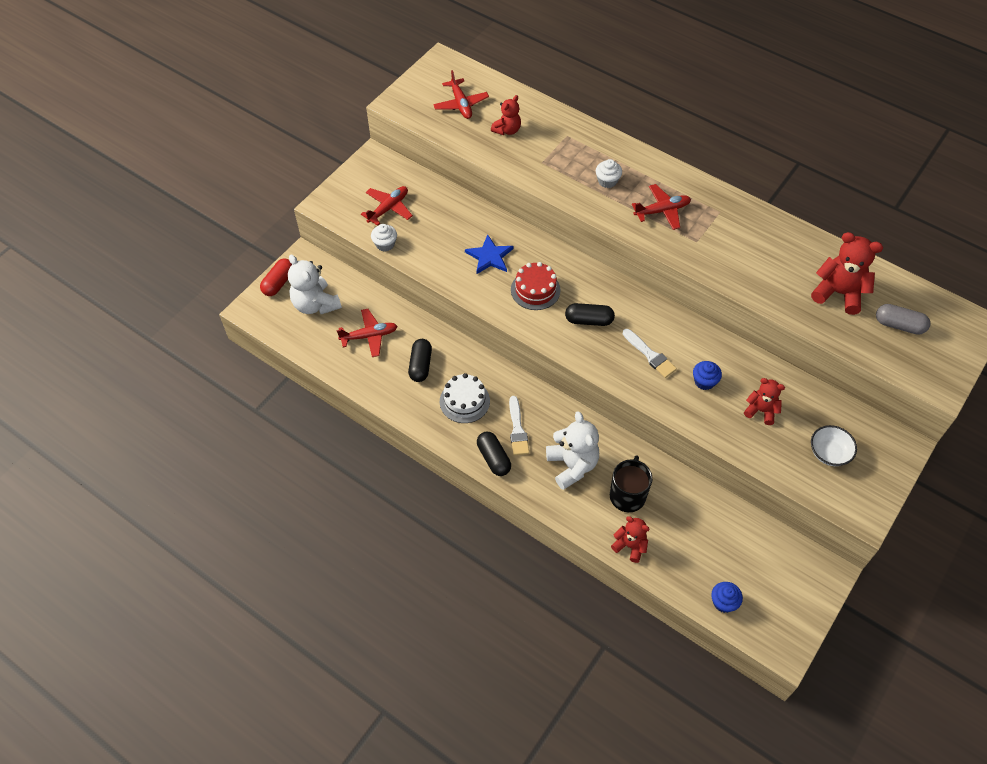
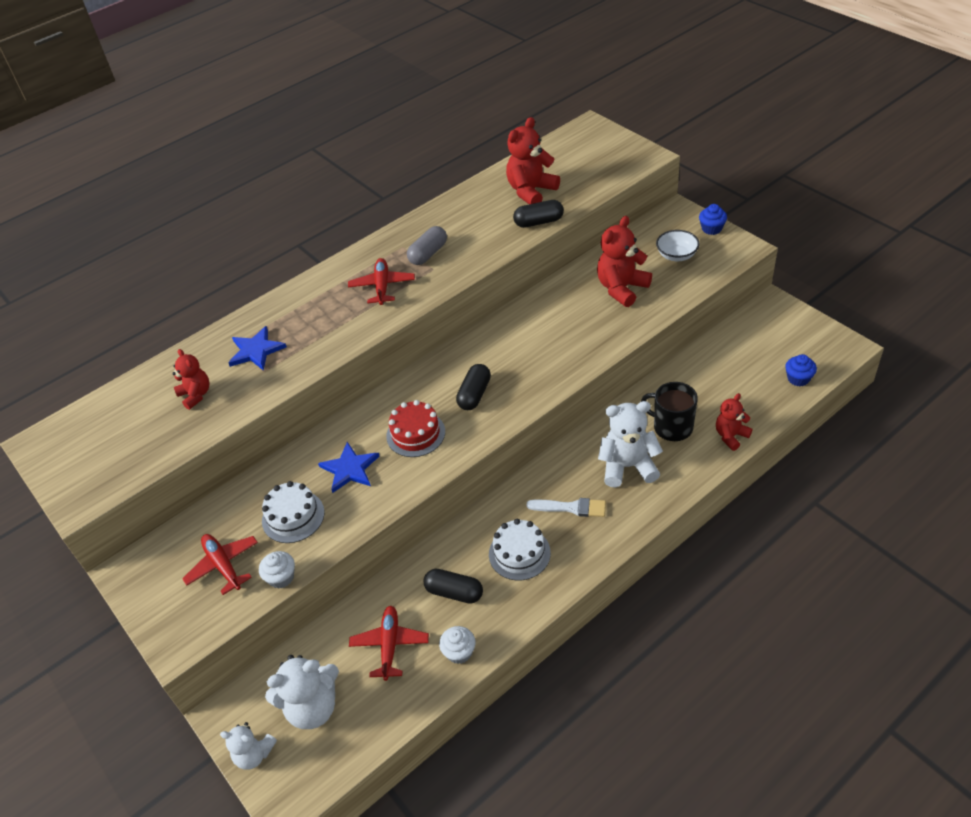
camera: 70 degrees left, 10 degrees down
(278, 283) = (254, 754): red capsule -> white teddy bear
(438, 235) = (293, 516): none -> white cake
(461, 104) = (125, 433): red plane -> none
(493, 458) = (604, 537): black capsule -> black capsule (539, 222)
(562, 150) = (256, 350): none -> blue star
(607, 181) = (320, 321): white cupcake -> white cupcake (459, 652)
(650, 355) = (535, 354): white brush -> none
(704, 381) = (578, 320): blue cupcake -> blue cupcake (711, 229)
(761, 411) = (621, 288): red teddy bear -> red teddy bear, size x1.63
(899, 325) = (578, 165): grey capsule -> grey capsule (428, 254)

